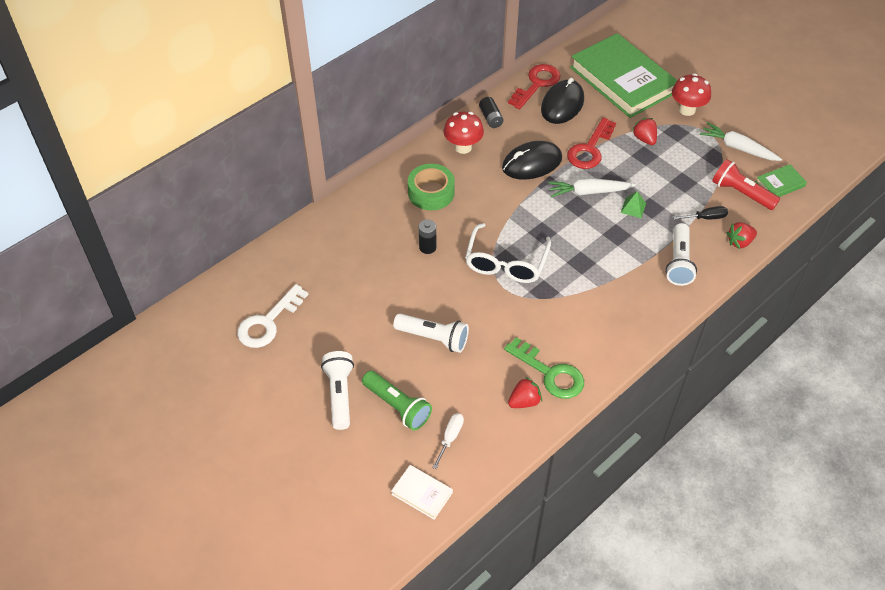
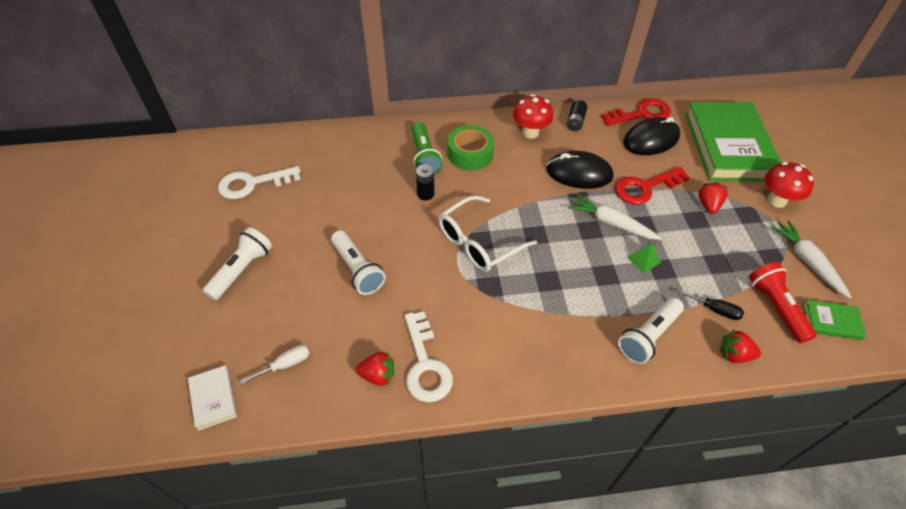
camera: 35 degrees right, 0 degrees up
(397, 406) = (273, 308): green flashlight -> green flashlight (424, 157)
(550, 373) = (425, 364): green key -> white key

